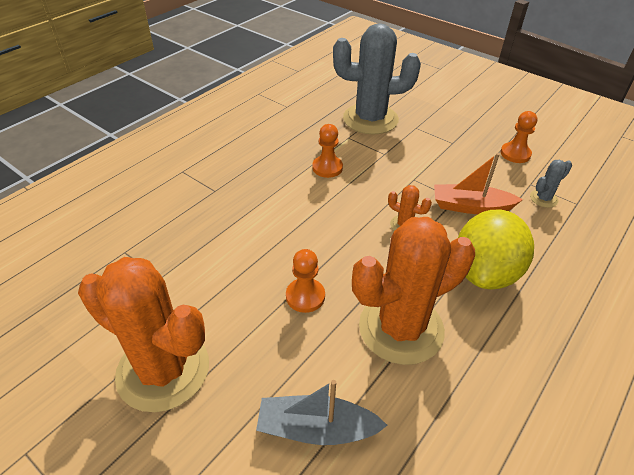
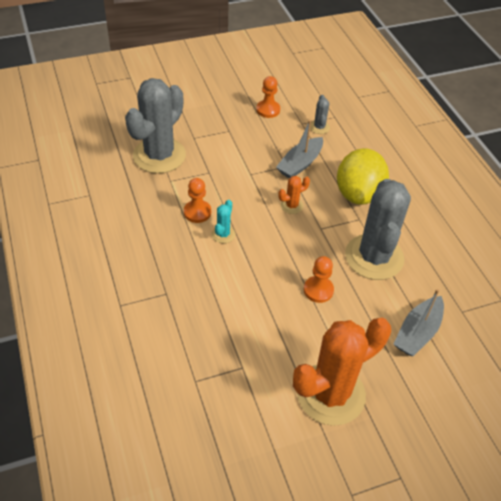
camera: 60 degrees left, 5 degrees up
(316, 194) = (223, 234): none -> turquoise cactus
(401, 328) = (374, 257): orange cactus -> grey cactus
(470, 207) = (300, 164): orange boat -> grey boat
(485, 272) = (358, 194): yellow lemon -> yellow lemon turned 45 degrees clockwise

